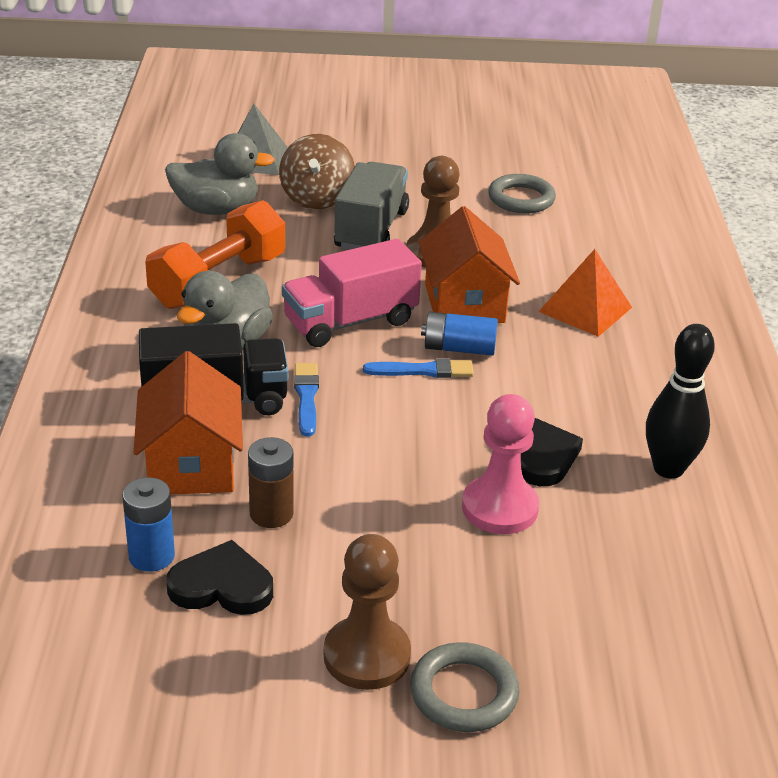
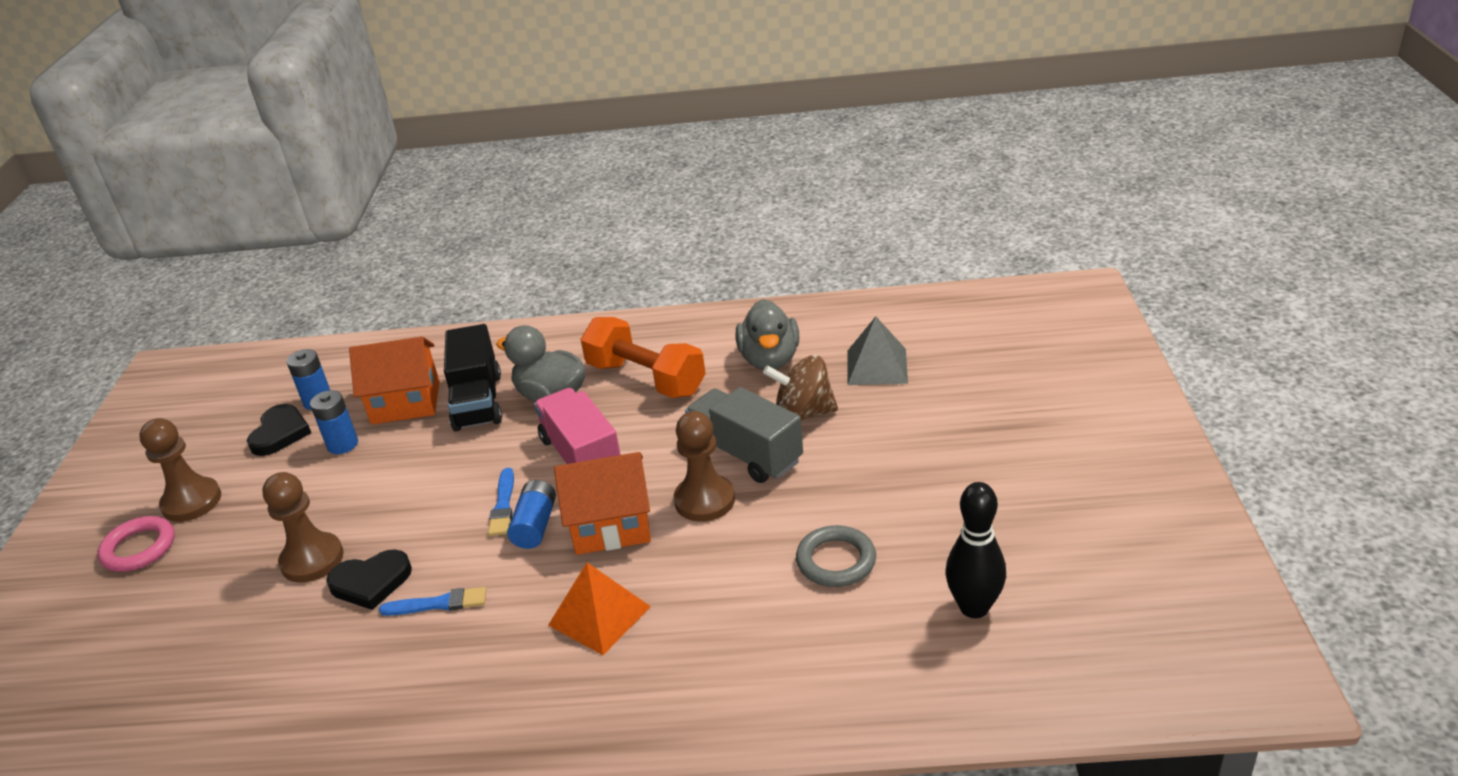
camera: 95 degrees right, 0 degrees up
(271, 514) = (343, 444): brown battery -> blue battery
(306, 397) = (475, 445): blue brush -> blue brush (438, 604)
(371, 230) = (746, 454): grey truck -> grey truck turned 150 degrees counterclockwise
(463, 693) = (139, 548): grey ring -> pink ring
(499, 508) = (312, 560): pink pawn -> brown pawn
(668, 469) = (329, 671): black bowling pin -> black bowling pin (974, 607)

